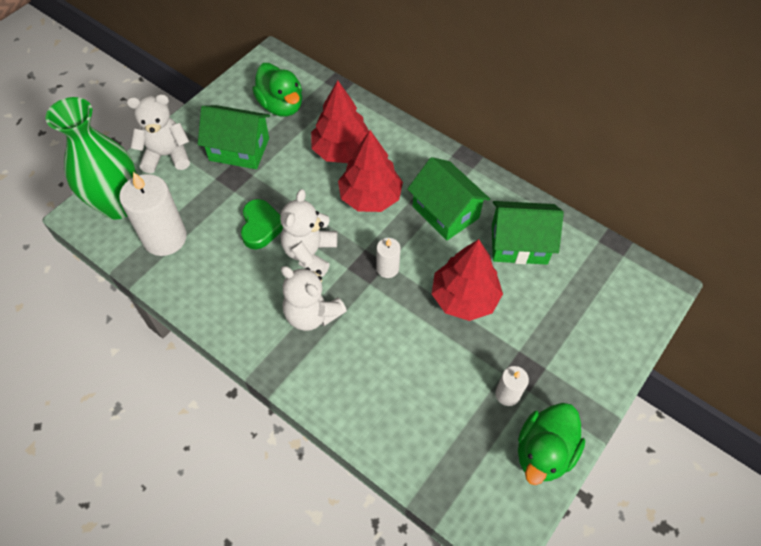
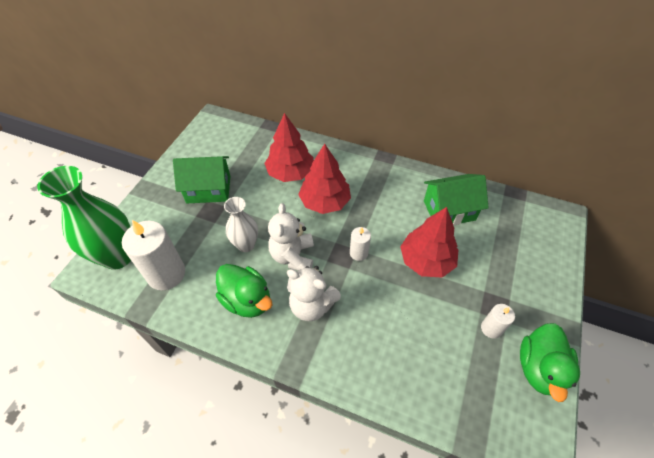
camera: 15 degrees left, 5 degrees down
(167, 155) = (149, 207): white teddy bear -> none
(261, 227) = (246, 245): green heart -> white vase
(281, 105) = (232, 150): green duck -> green duck (247, 300)
(445, 212) = (386, 200): green house -> none

